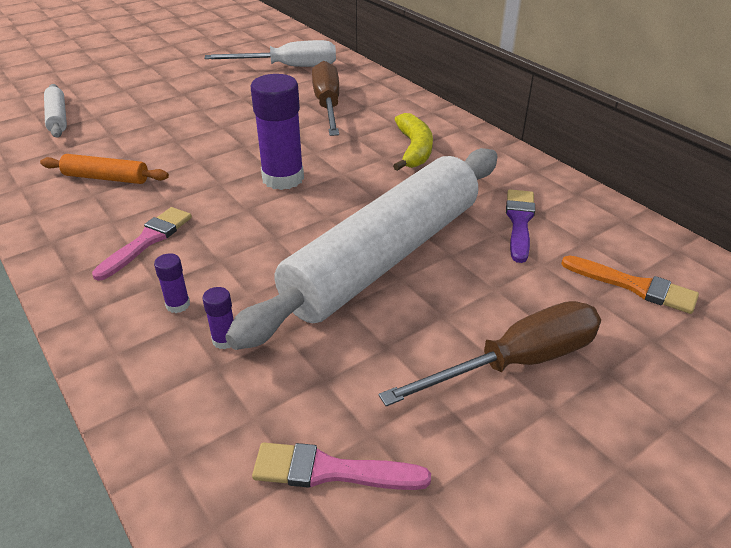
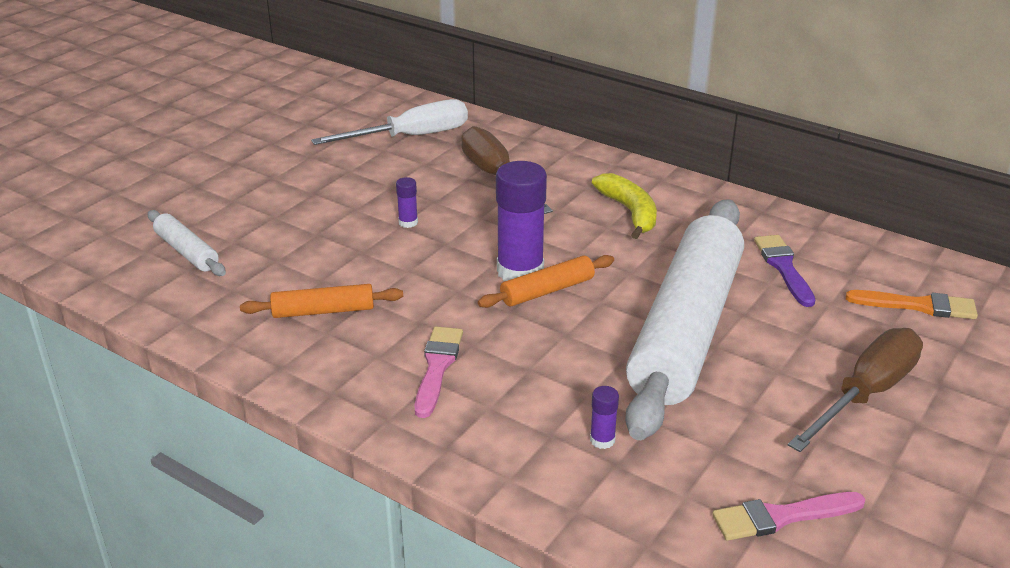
camera: 20 degrees left, 5 degrees down
(178, 305) = (528, 420): purple glue stick -> purple glue stick (408, 222)
(291, 198) = (547, 291): none -> orange rolling pin

